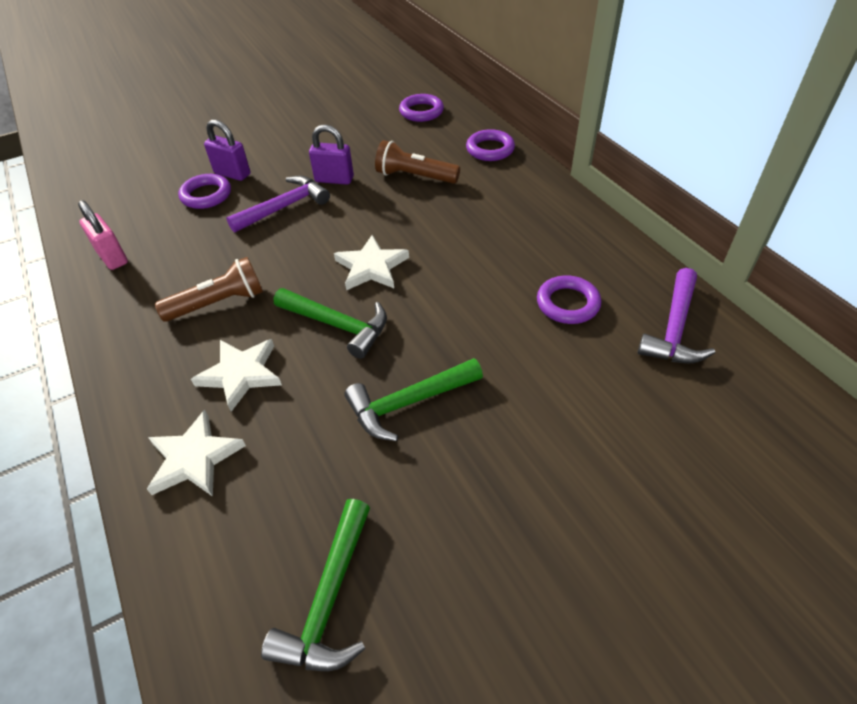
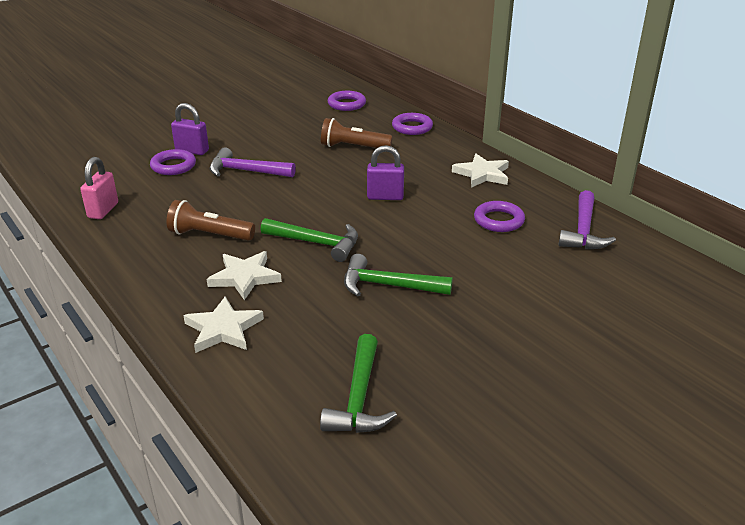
camera: 10 degrees left, 15 degrees down
(112, 257) = (103, 210): pink padlock -> pink padlock turned 60 degrees clockwise
(218, 303) = (210, 235): brown flashlight -> brown flashlight turned 135 degrees counterclockwise
(284, 207) = (246, 171): purple hammer -> purple hammer turned 120 degrees counterclockwise
(334, 179) = (284, 151): purple padlock -> purple padlock (385, 197)
(371, 267) = (333, 206): white star -> white star (482, 174)
(408, 403) = (388, 285): green hammer -> green hammer turned 45 degrees clockwise

